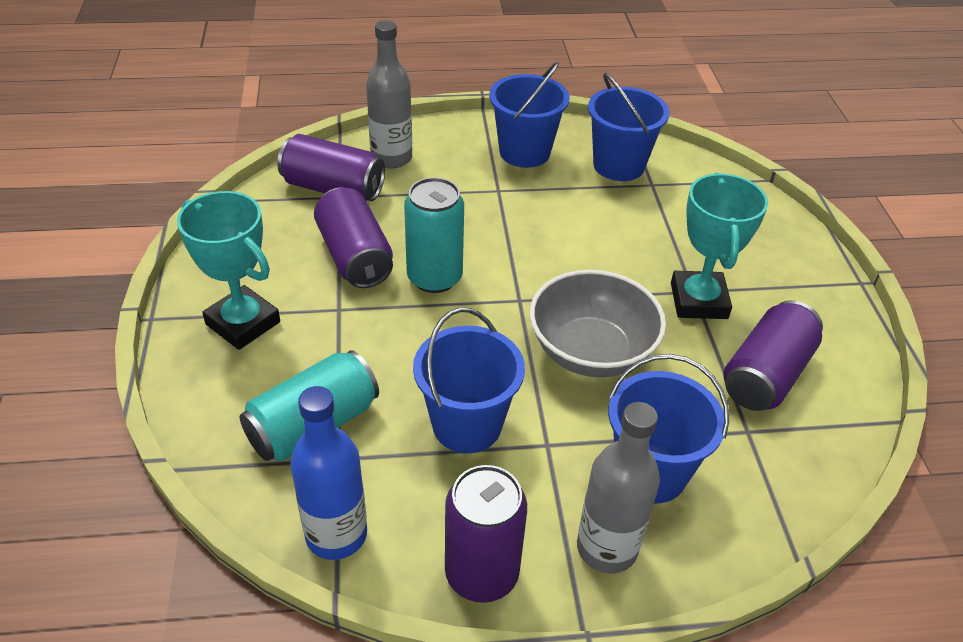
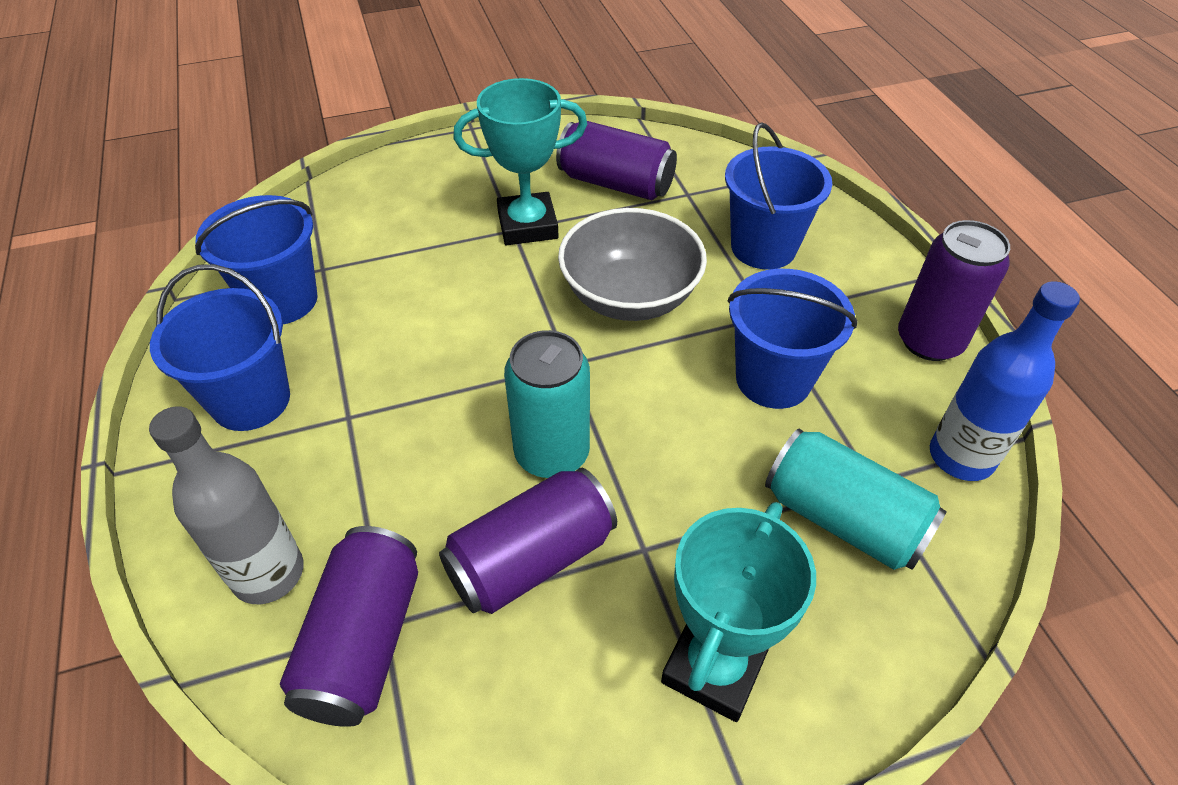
camera: 100 degrees left, 5 degrees up
(606, 548) = (855, 267): grey bottle -> none

